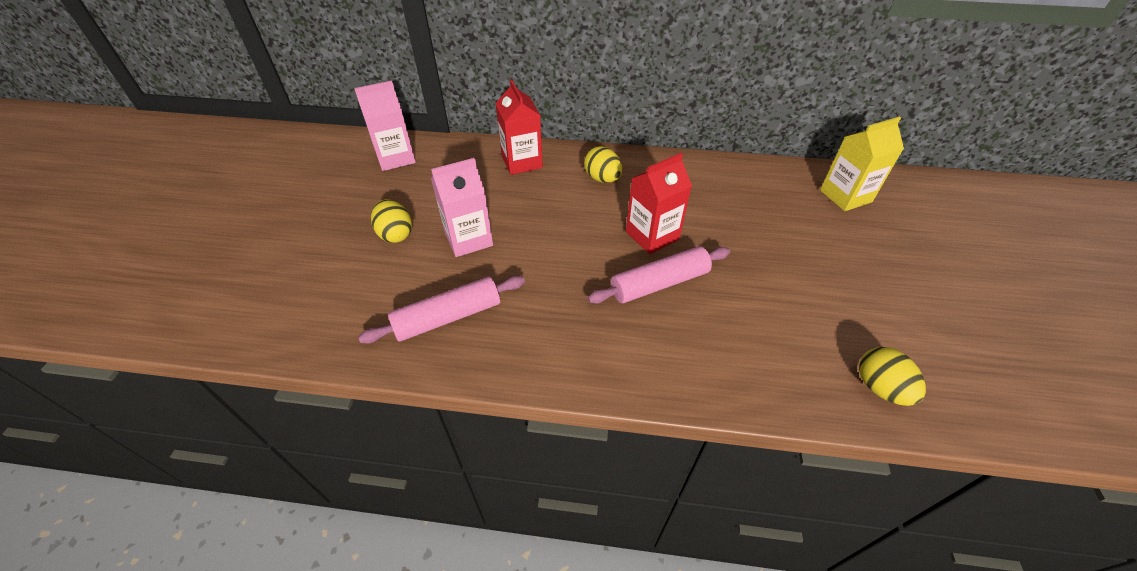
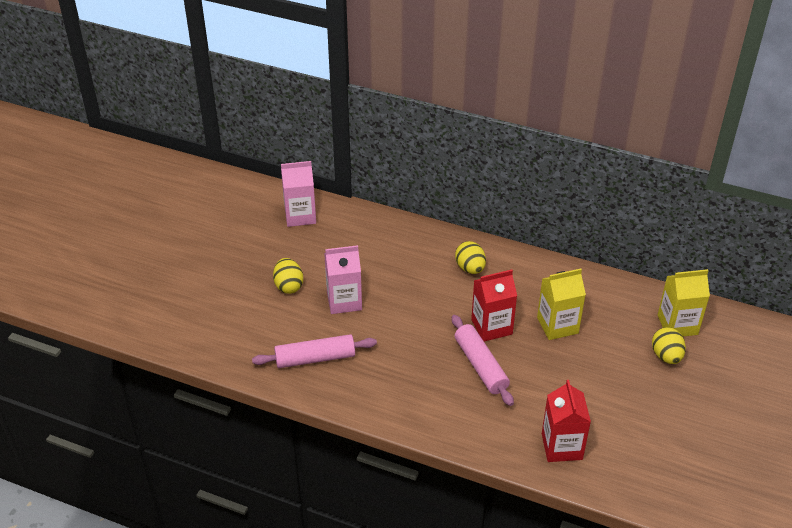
camera: 15 degrees right, 5 degrees down
(522, 162) = (406, 239): red carton -> red carton (561, 446)
(659, 283) = (481, 366): pink rolling pin -> pink rolling pin turned 75 degrees clockwise
(723, 220) = (557, 325): none -> yellow carton
(880, 388) = (608, 471): yellow egg -> yellow egg (666, 356)

